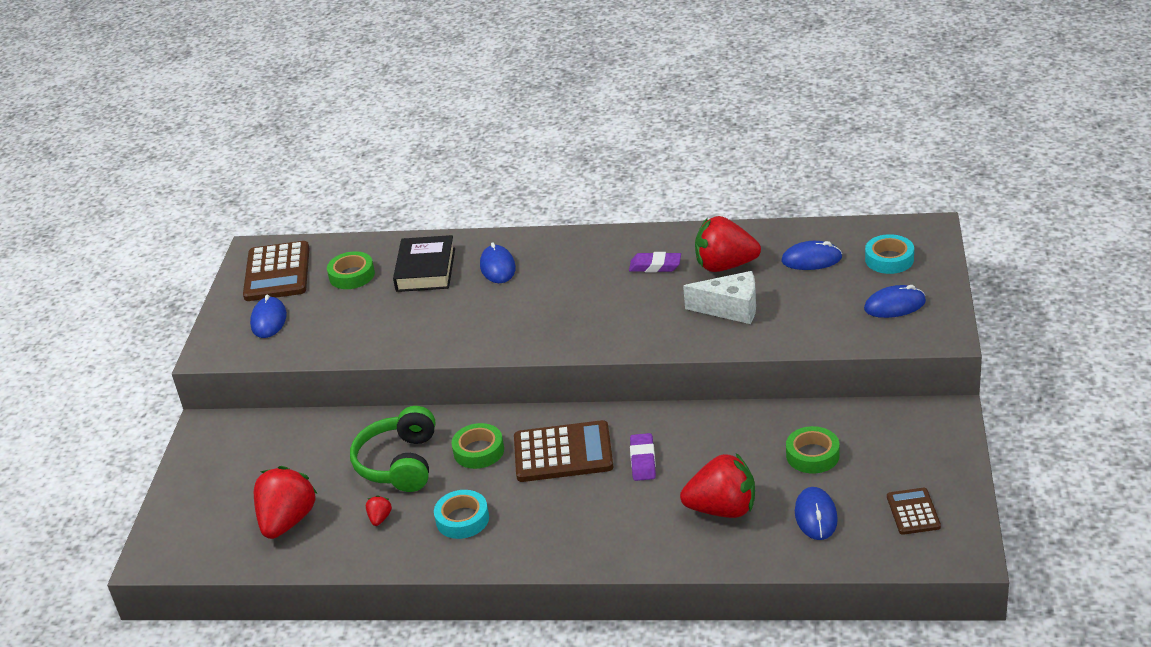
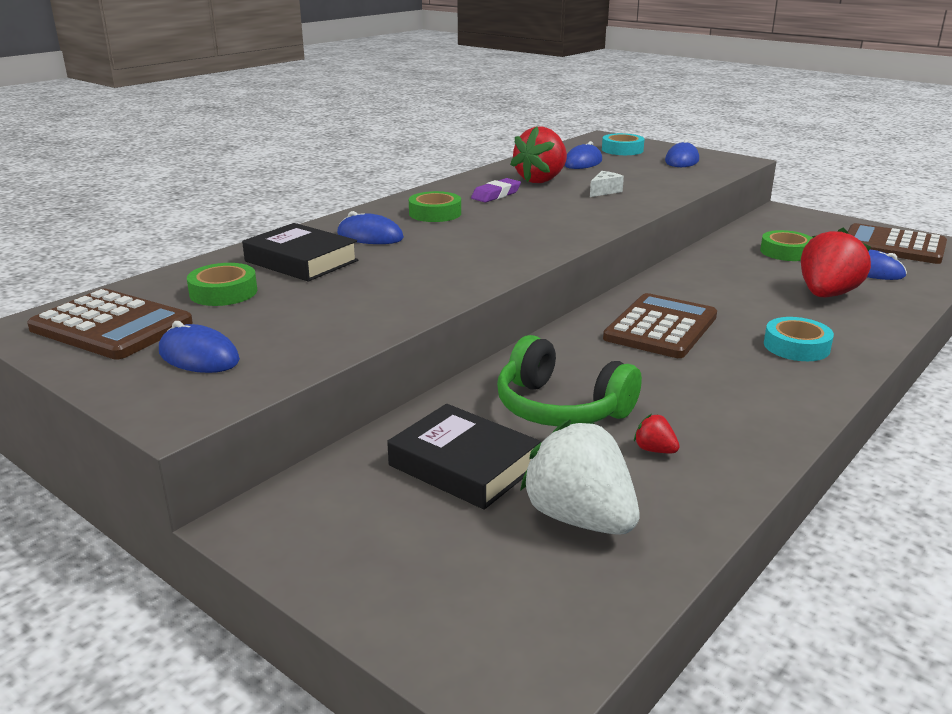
camera: 60 degrees left, 10 degrees down
(287, 521) = (580, 518): red strawberry -> white strawberry
(306, 460) = (464, 465): none -> black book
(462, 519) = (714, 403): turquoise tape -> turquoise tape (796, 346)
(478, 451) = (601, 362): green tape -> green tape (435, 213)
(643, 460) = (718, 302): purple eraser -> none
(731, 309) = (604, 191): white cheese -> white cheese, size x0.56
(913, 512) = (893, 246): brown calculator -> brown calculator, size x1.81

